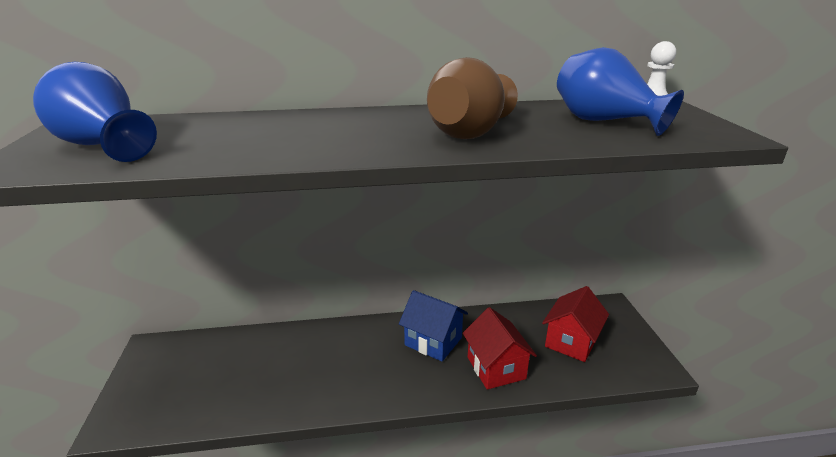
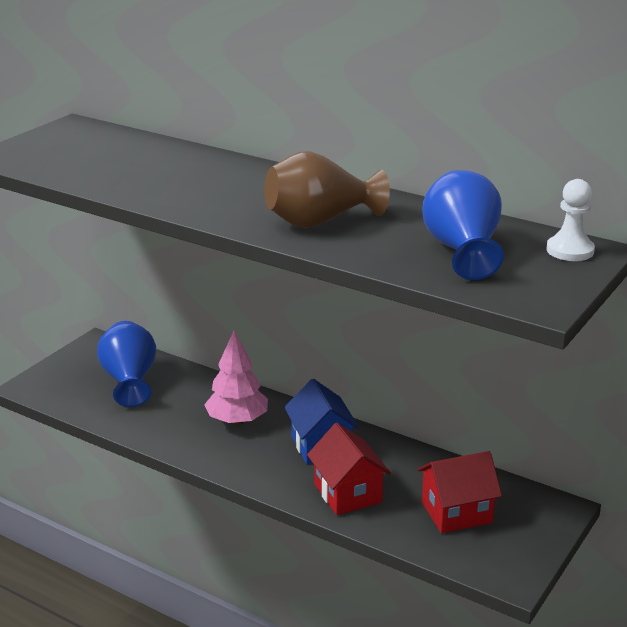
camera: 40 degrees right, 0 degrees up
(103, 146) = (65, 153): blue vase -> blue vase (129, 381)
(350, 354) = (237, 420): none -> pink tree
(496, 368) = (347, 493): red house -> red house turned 45 degrees counterclockwise

